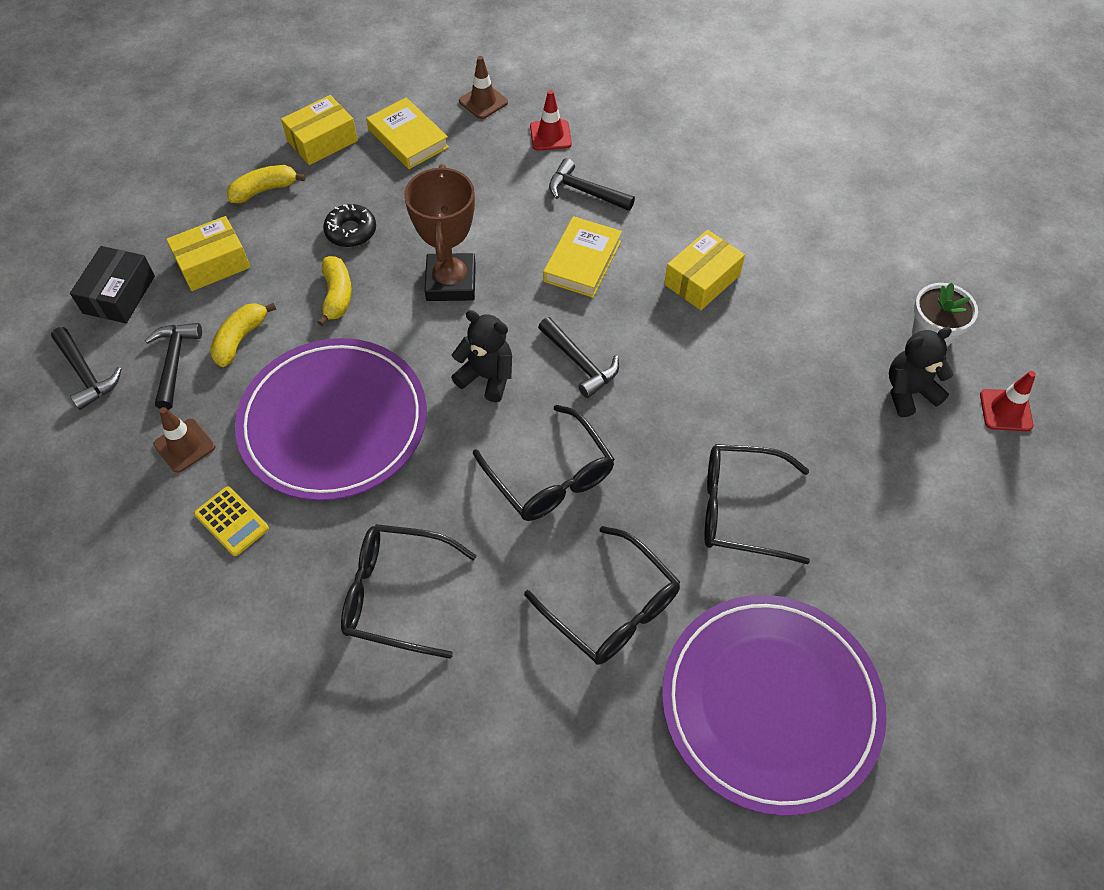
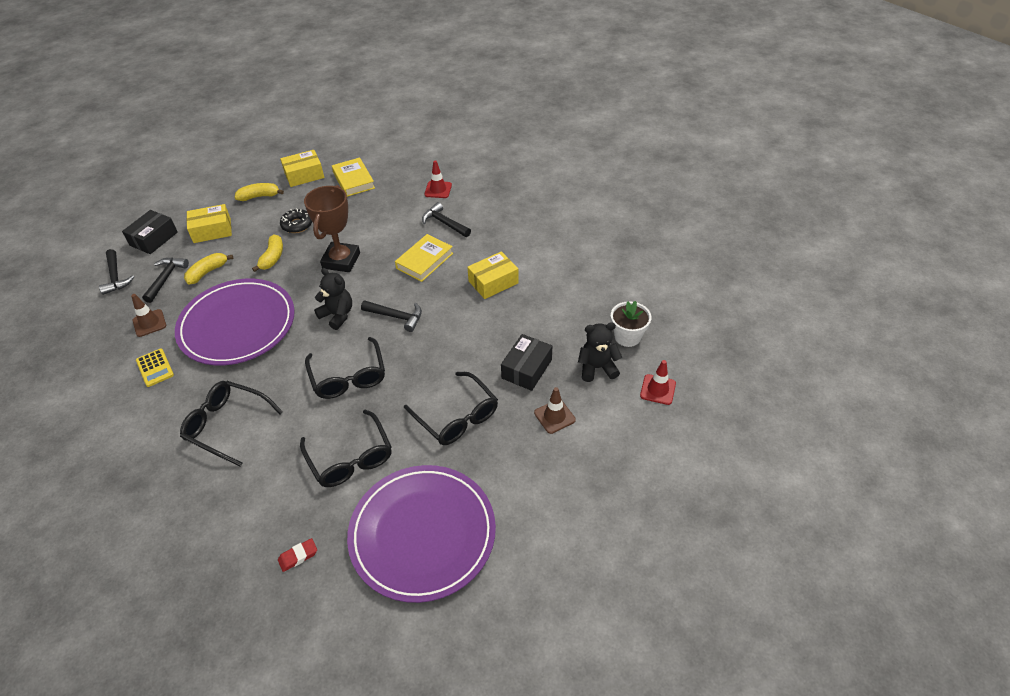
camera: 15 degrees right, 10 degrees down
(483, 102) = (407, 166): brown traffic cone -> brown traffic cone (554, 416)
(580, 363) = (396, 317): black hammer -> black hammer turned 45 degrees counterclockwise
(604, 780) = (298, 556): none -> red eraser
(740, 509) = (456, 417): black glasses -> black glasses turned 150 degrees counterclockwise
(810, 413) = (526, 369): none -> black box

